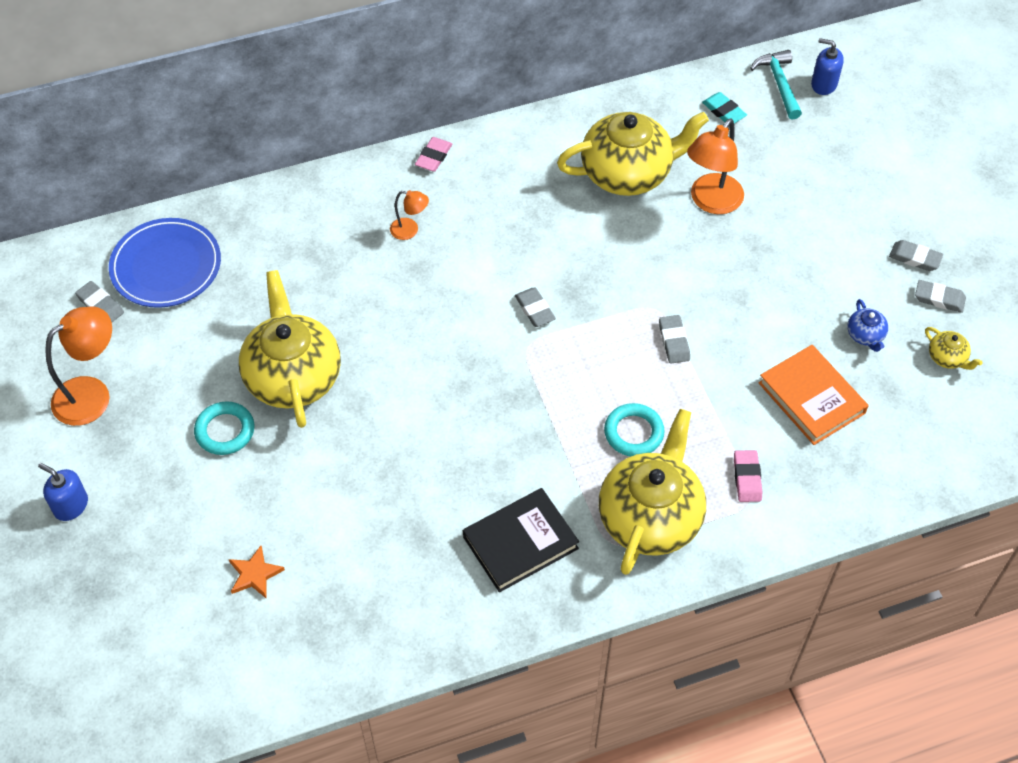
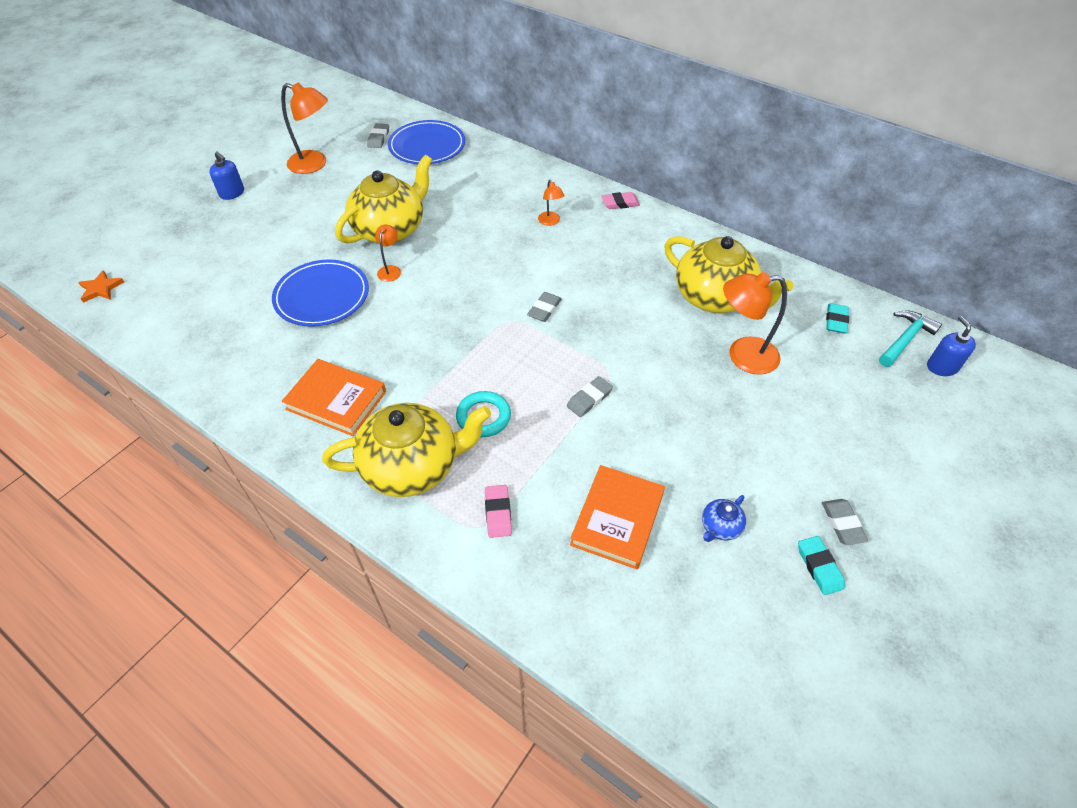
camera: 55 degrees right, 5 degrees down
(71, 505) = (232, 193): blue soap dispenser -> blue soap dispenser turned 135 degrees clockwise
(225, 431) = (327, 222): turquoise ring -> none
(255, 574) = (228, 285): orange star -> orange star (101, 288)
(352, 490) = (322, 296): none -> blue plate
(363, 408) = (390, 270): none -> orange lamp
(520, 542) = (336, 400): black book -> orange book
(747, 478) = (498, 513): pink eraser -> pink eraser turned 60 degrees counterclockwise
(939, 298) = (819, 567): grey eraser -> turquoise eraser
(947, 358) = (760, 608): yellow teapot -> none

